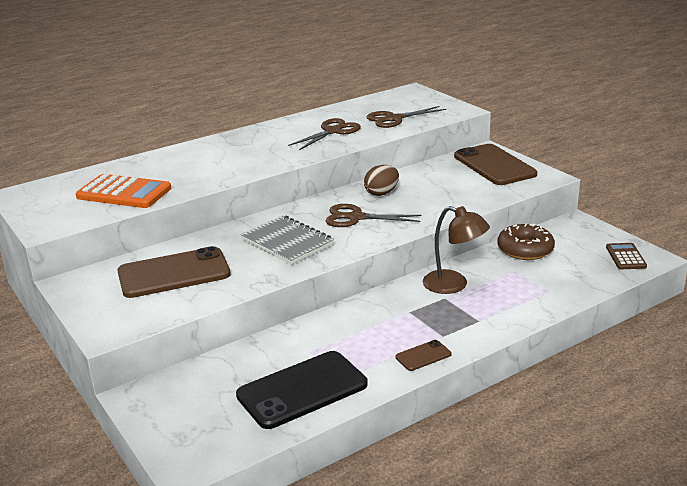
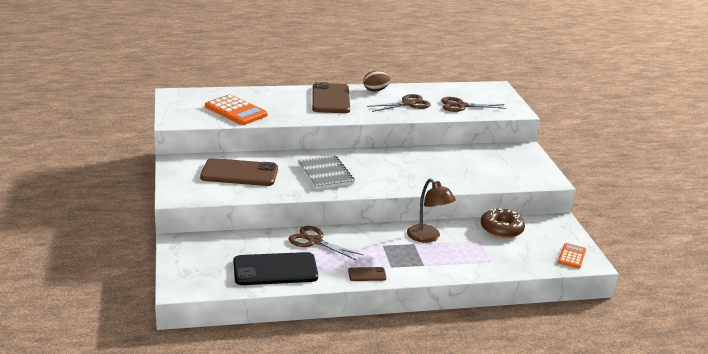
camera: 20 degrees right, 0 degrees up
(355, 218) = (385, 170): brown scissors -> brown scissors (314, 241)
(381, 193) = (418, 158): brown egg -> brown egg (375, 90)
(494, 165) = (520, 161): brown phone -> brown phone (331, 99)
(625, 257) = (571, 256): brown calculator -> orange calculator

